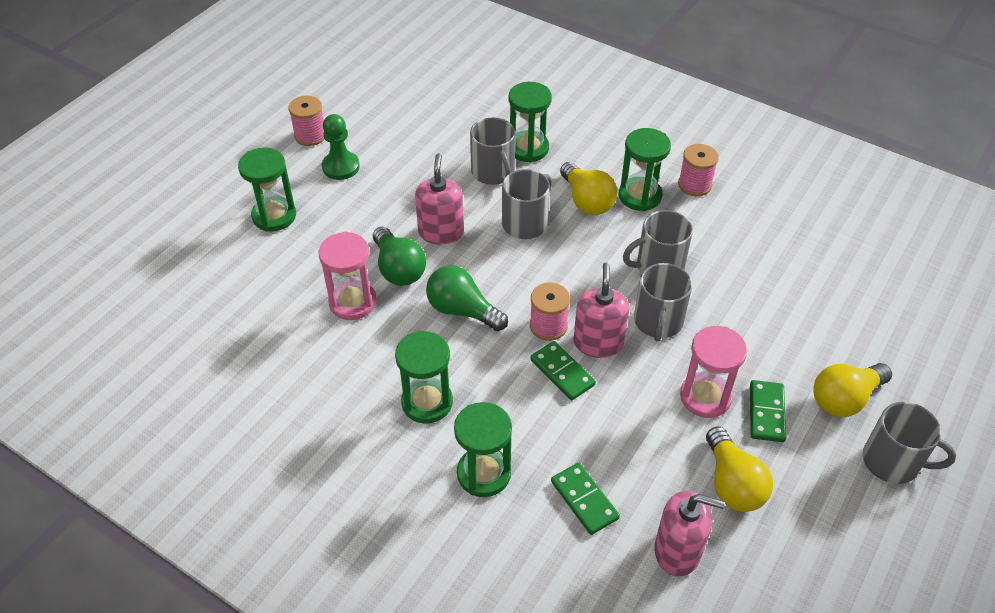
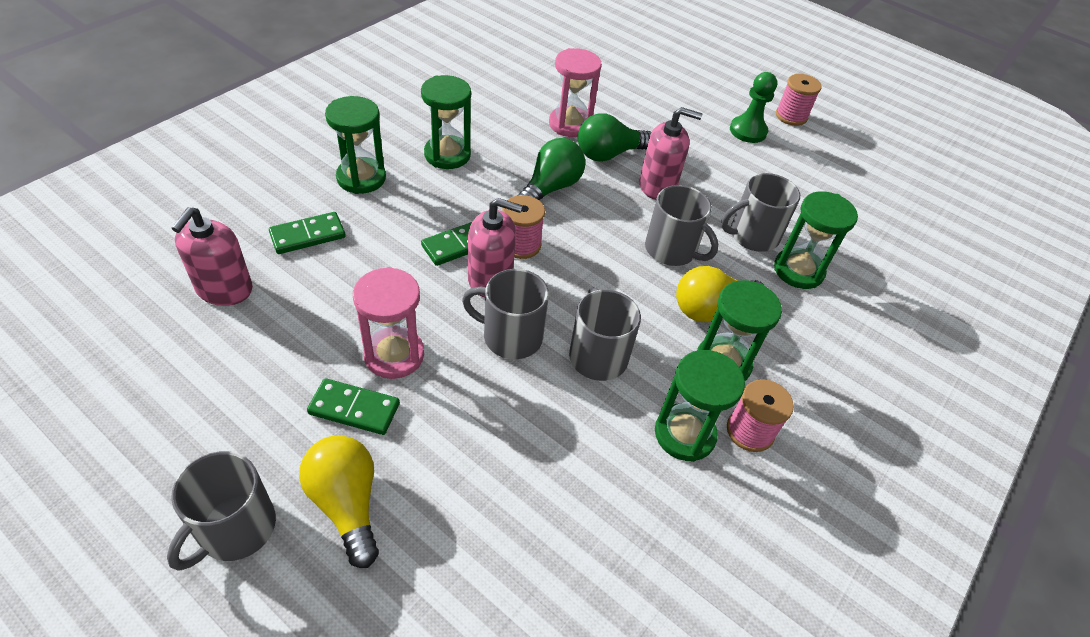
camera: 90 degrees right, 0 degrees up
(274, 216) = (678, 90): green hourglass -> green hourglass (684, 434)
(732, 483) = (277, 351): yellow light bulb -> none

